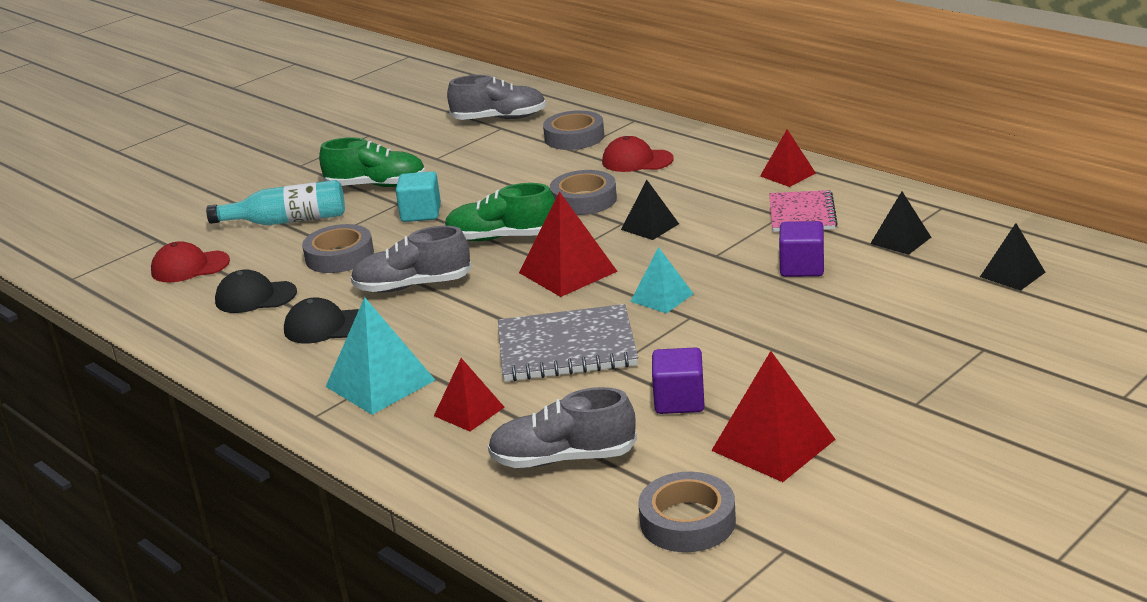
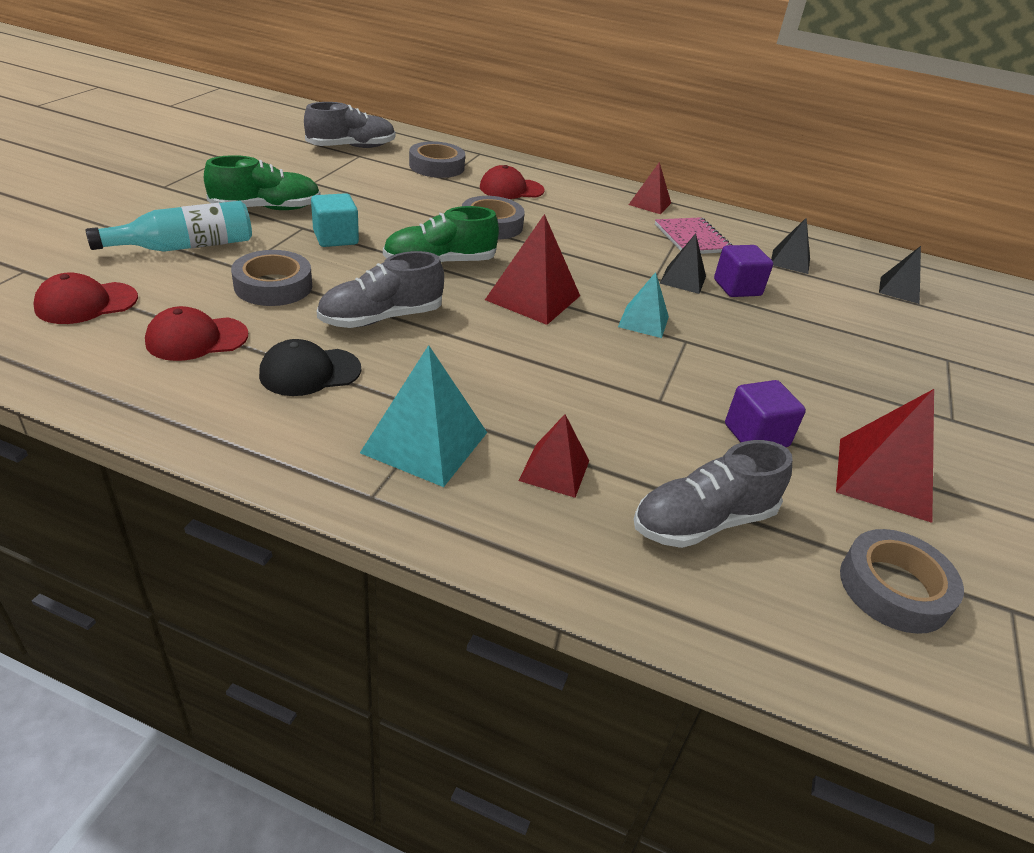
camera: 30 degrees left, 10 degrees up
(255, 297) = (196, 339): black cap -> red cap
(566, 347) = (597, 381): grey notebook -> none
(650, 226) = (573, 250): black pyramid -> black pyramid (683, 279)

